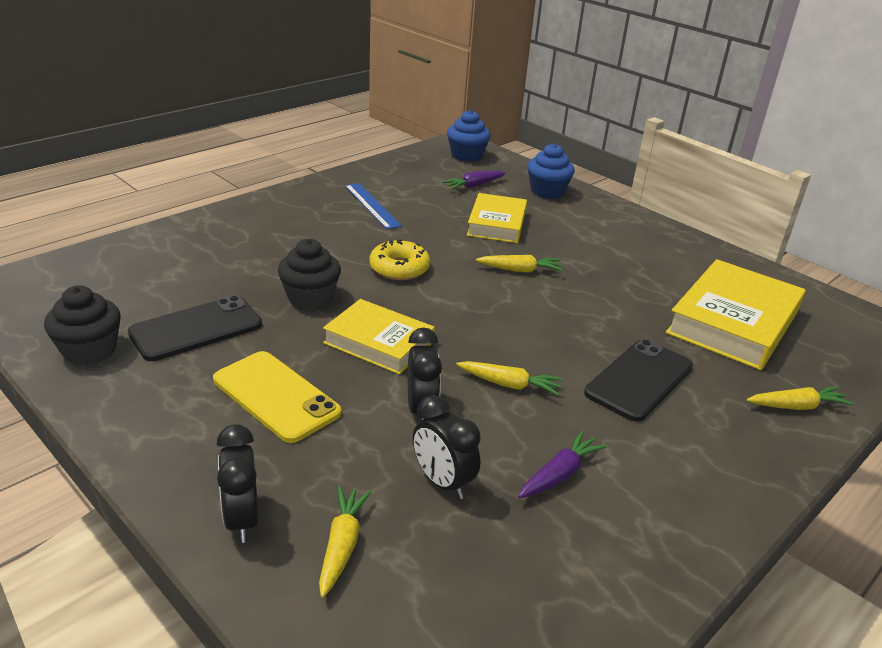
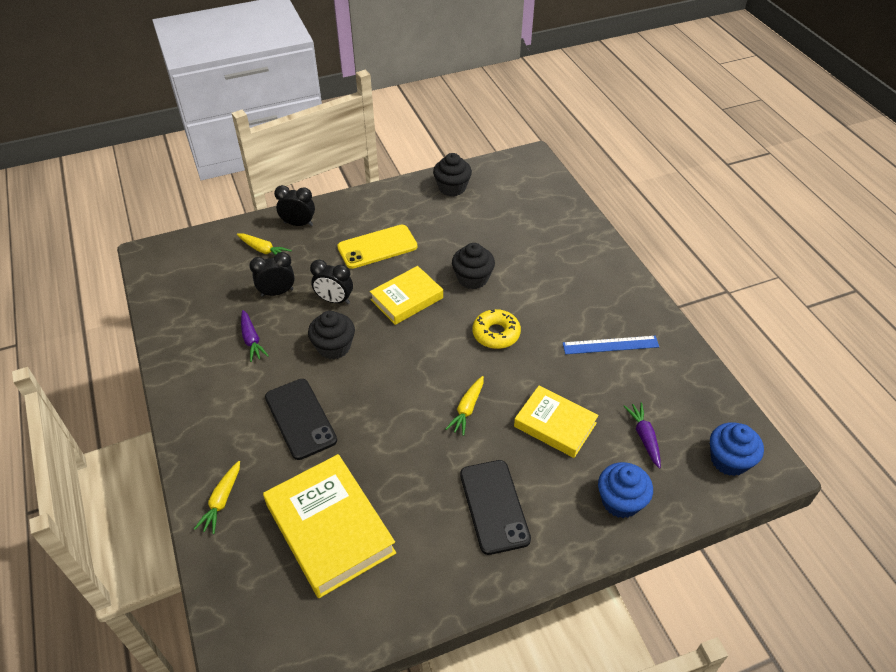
camera: 115 degrees right, 15 degrees up
(196, 329) = (456, 226): black phone -> black phone (494, 506)
(509, 384) = (334, 347): yellow carrot -> black cupcake

